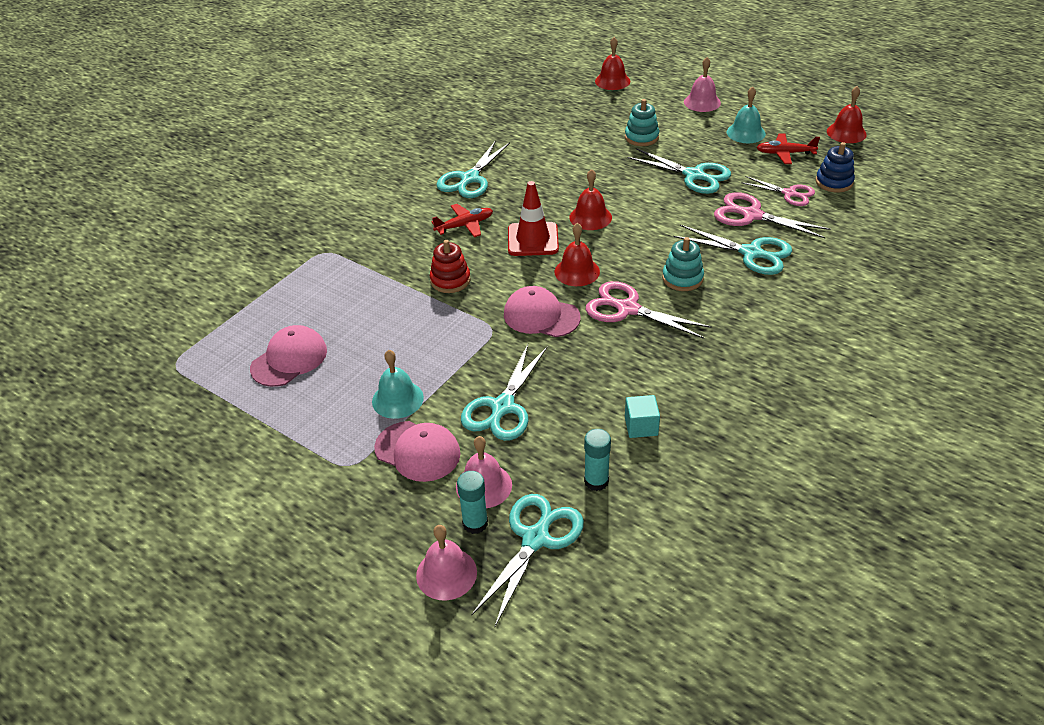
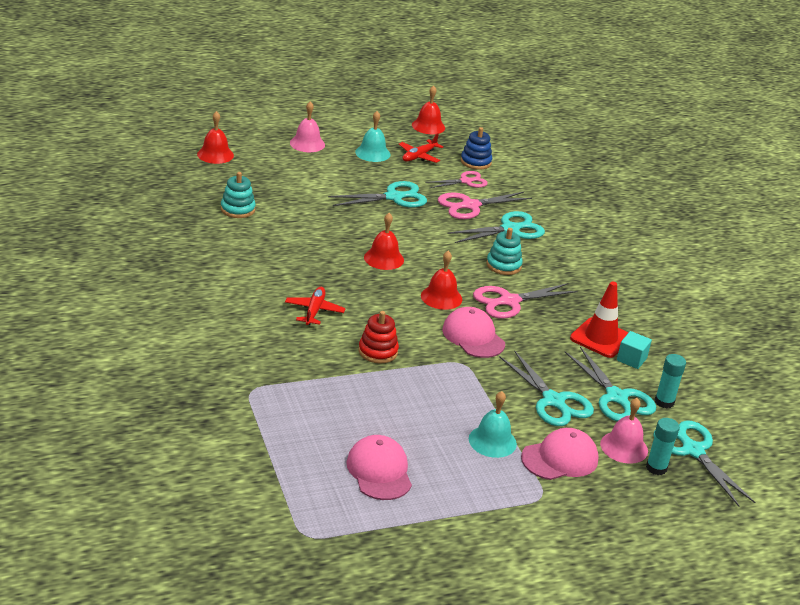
camera: 60 degrees left, 10 degrees down
(446, 573) = (691, 501): pink bell -> none
(469, 179) = (252, 278): turquoise scissors -> turquoise scissors (617, 398)
(533, 239) = (377, 293): red traffic cone -> red traffic cone (600, 338)
(541, 316) = (473, 336): pink cap -> pink cap turned 90 degrees clockwise
(641, 137) = (314, 187): turquoise stacking toy -> turquoise stacking toy (238, 209)

